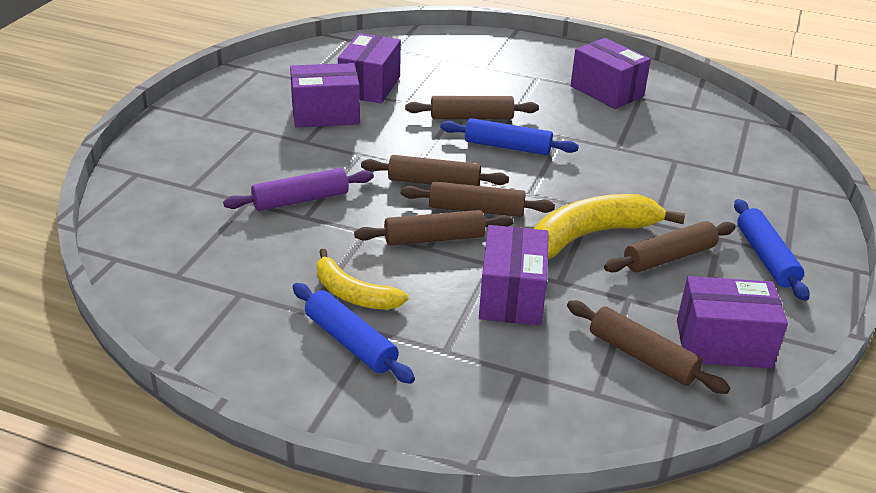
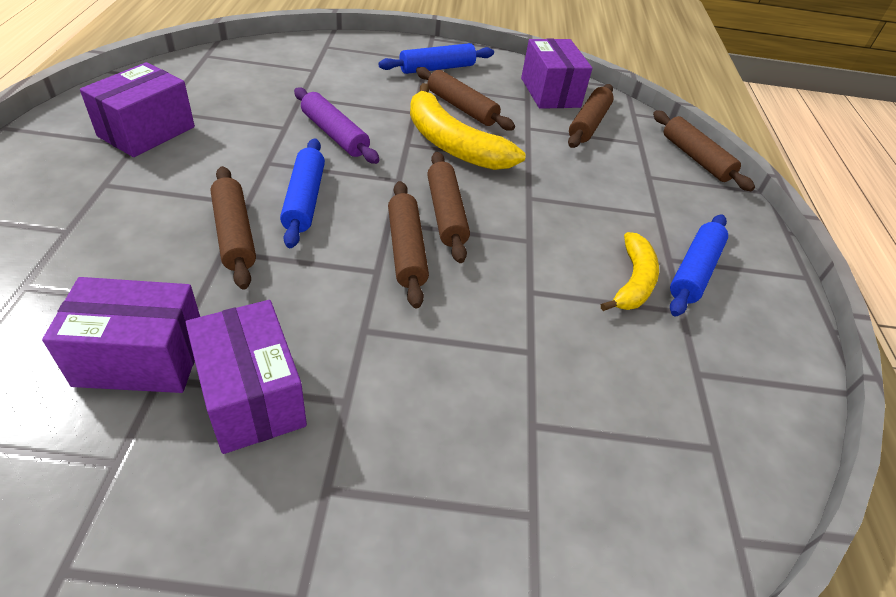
camera: 110 degrees left, 10 degrees up
(300, 200) = (499, 365): purple rolling pin -> purple rolling pin (334, 134)
(434, 239) = (512, 238): brown rolling pin -> brown rolling pin (696, 158)
(511, 296) = (566, 184): purple box -> none

